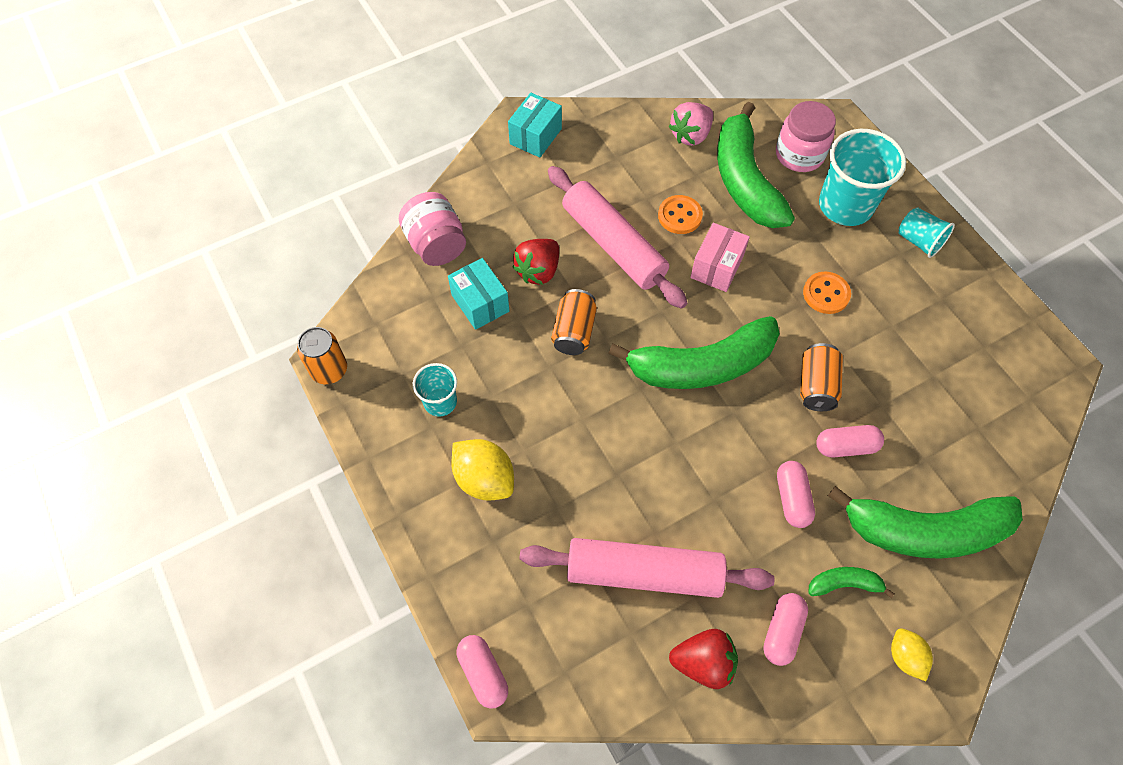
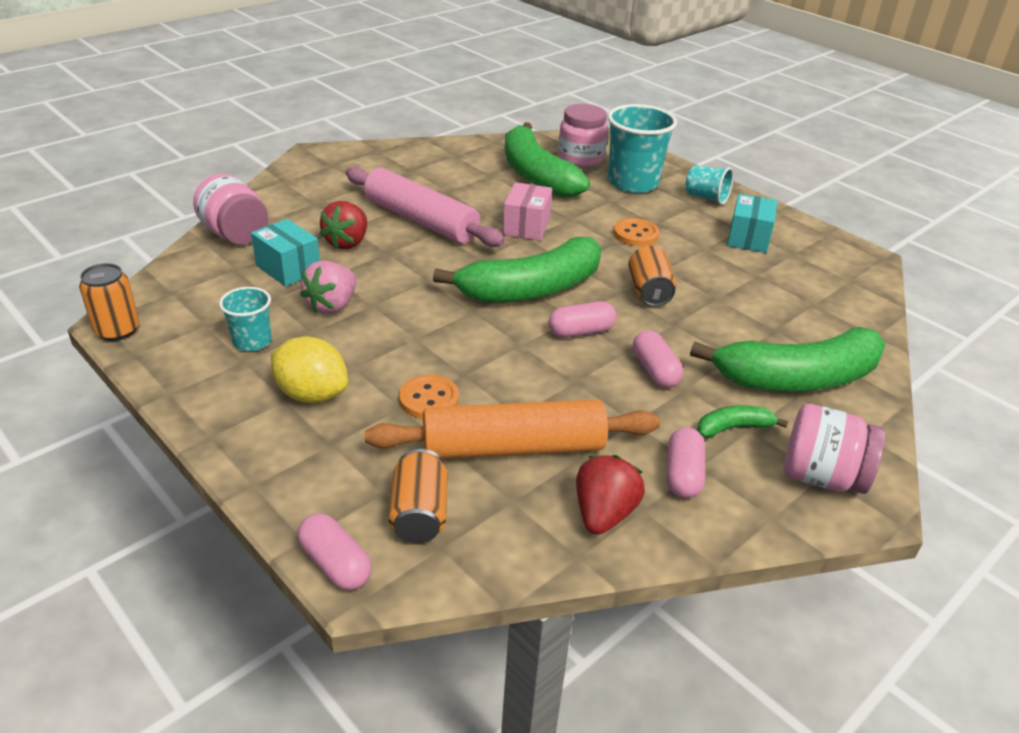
camera: 15 degrees left, 25 degrees down
(535, 136) = (329, 163): turquoise box -> turquoise box (748, 238)
(574, 331) = (393, 278): orange can -> orange can (419, 514)
(644, 573) = (513, 448): pink rolling pin -> orange rolling pin
(679, 216) = (481, 199): orange button -> orange button (429, 399)
(690, 135) = (478, 153): pink strawberry -> pink strawberry (332, 305)
(703, 662) = (603, 514): red strawberry -> red strawberry turned 60 degrees counterclockwise
(845, 446) = (694, 329): pink capsule -> pink capsule (581, 331)
(905, 657) = (821, 477): yellow lemon -> pink jar

